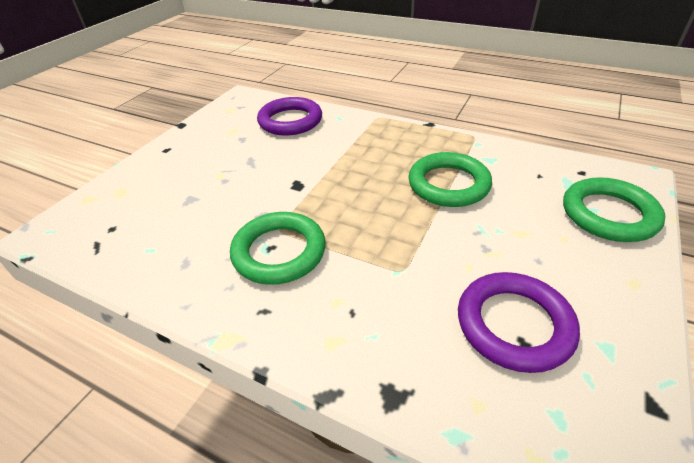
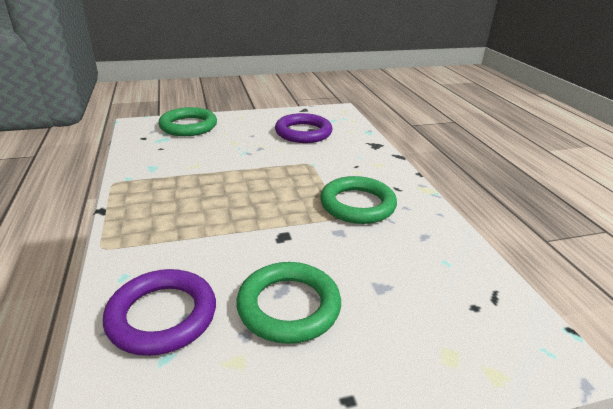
camera: 135 degrees left, 10 degrees down
(448, 184) = (206, 173): green ring -> green ring (289, 306)

